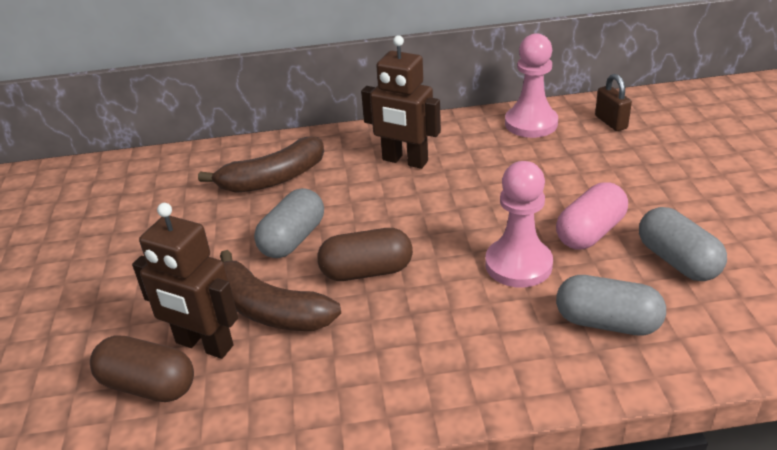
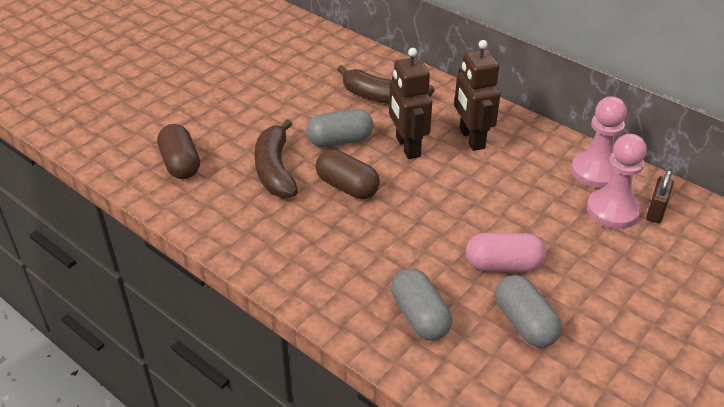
camera: 45 degrees right, 5 degrees up
(204, 345) = (225, 163): brown robot -> brown robot (407, 147)
(518, 265) = (429, 248): pink pawn -> pink pawn (612, 210)
(677, 261) = (524, 323): grey capsule -> grey capsule turned 45 degrees counterclockwise

